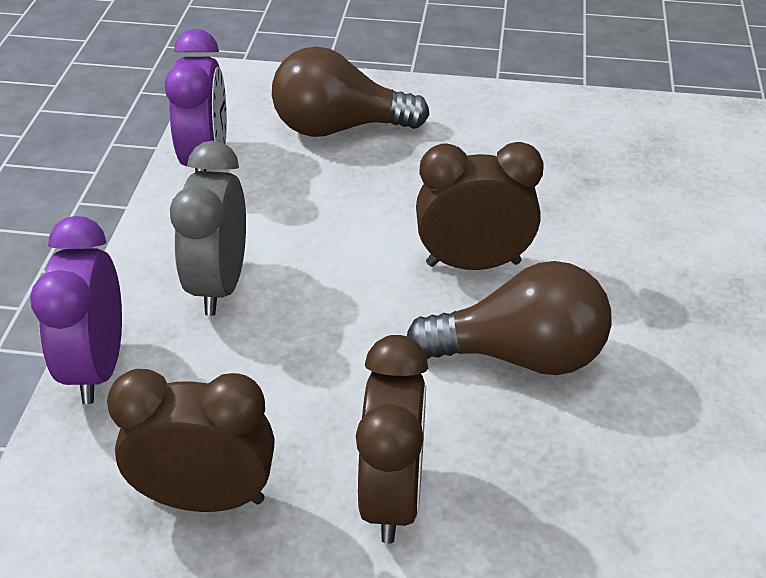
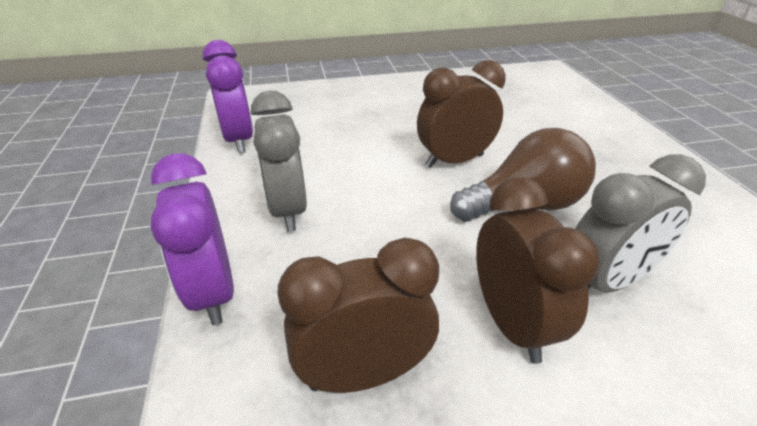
camera: 20 degrees left, 5 degrees down
(339, 128) = (320, 108): brown light bulb -> none
(543, 483) = (605, 281): none -> grey clock

